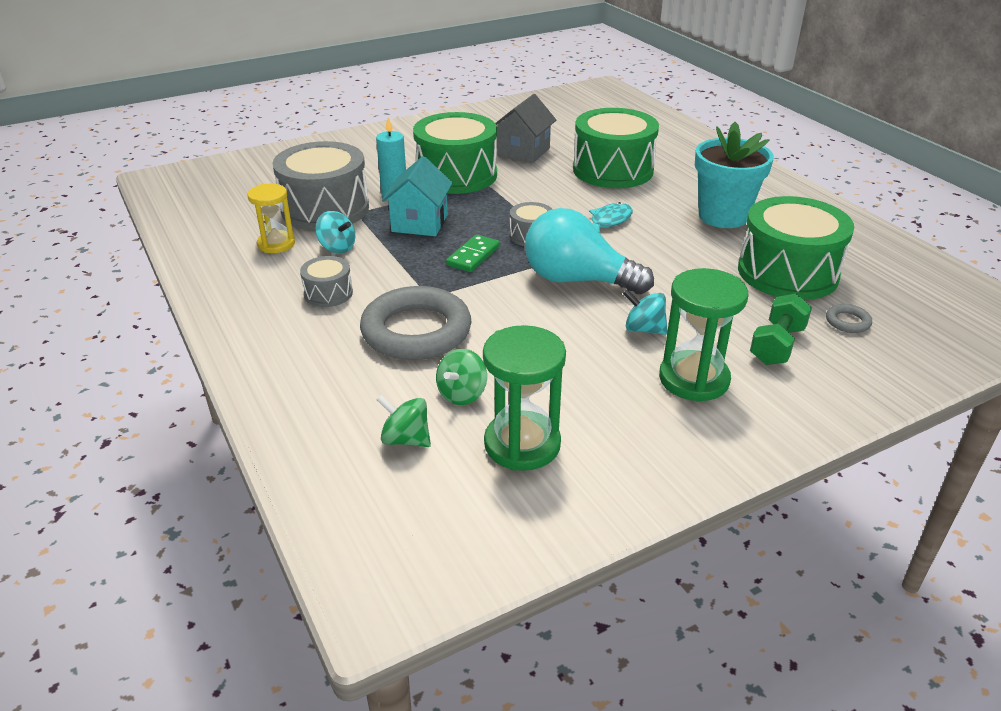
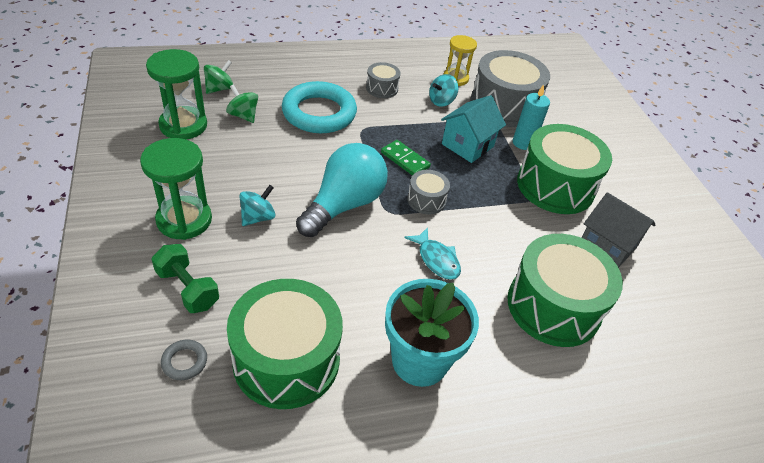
camera: 100 degrees right, 10 degrees up
(416, 331) = (319, 113): grey ring -> turquoise ring
(419, 223) = (467, 145): turquoise house -> turquoise house turned 75 degrees counterclockwise

